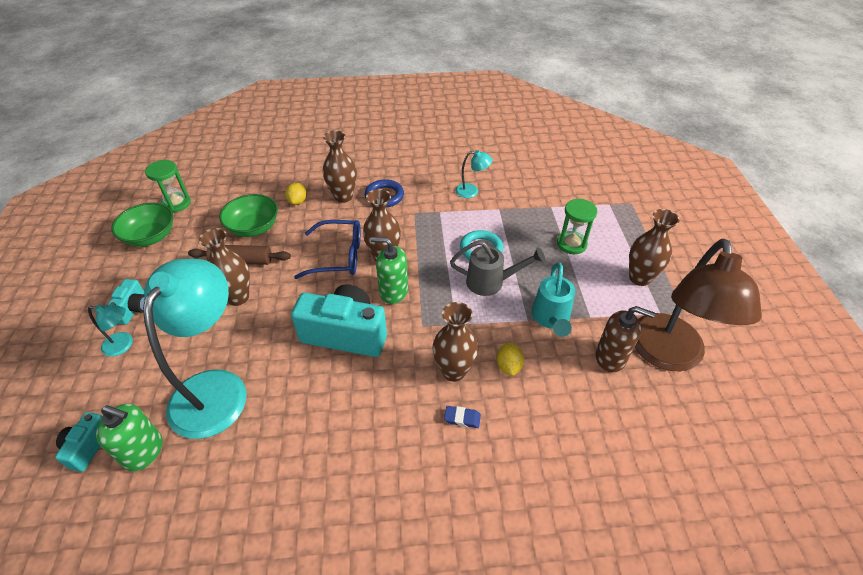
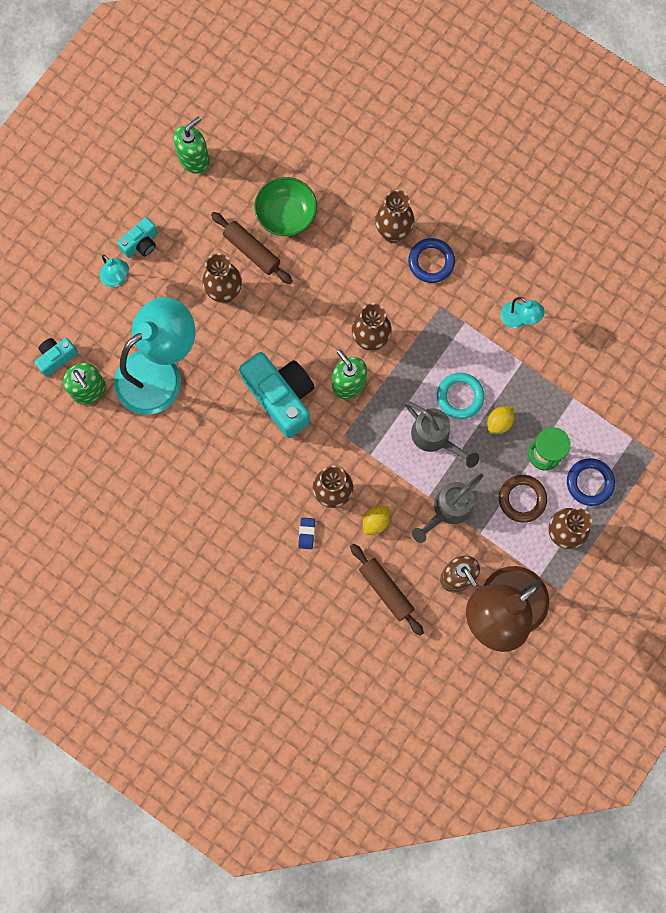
camera: 40 degrees right, 30 degrees up
(150, 237) = (194, 159): green bowl -> green soap dispenser
(176, 203) = (238, 126): green hourglass -> none
(297, 201) = (347, 207): yellow lemon -> yellow lemon (499, 422)
(339, 256) = (334, 309): blue glasses -> none
(462, 418) = (306, 533): blue eraser -> blue eraser turned 45 degrees clockwise
(551, 318) = (448, 510): turquoise watering can -> grey watering can
(572, 410) = (386, 590): none -> brown rolling pin
(590, 277) = (522, 499): none -> brown ring
(617, 240) = (589, 482): none -> blue ring

